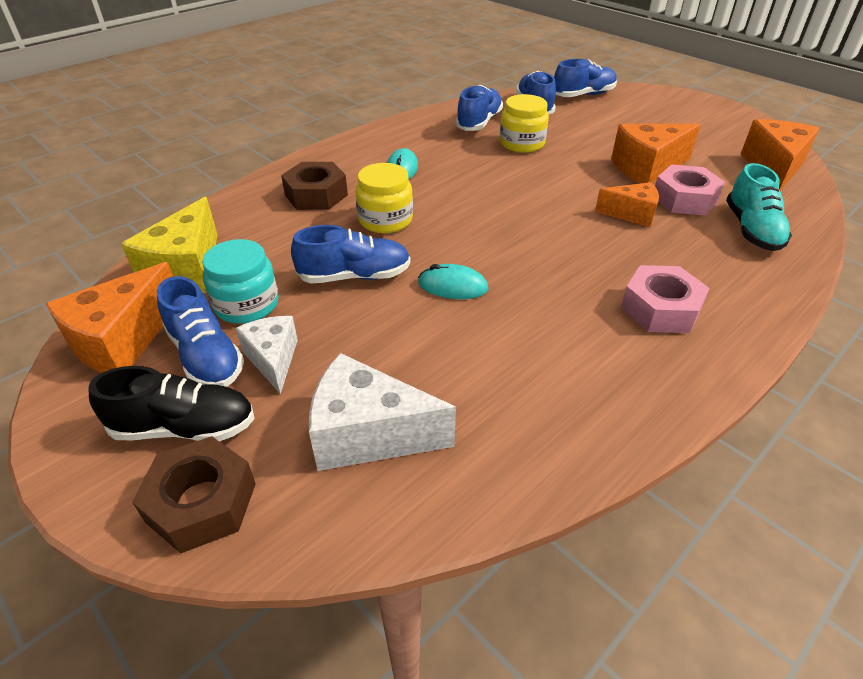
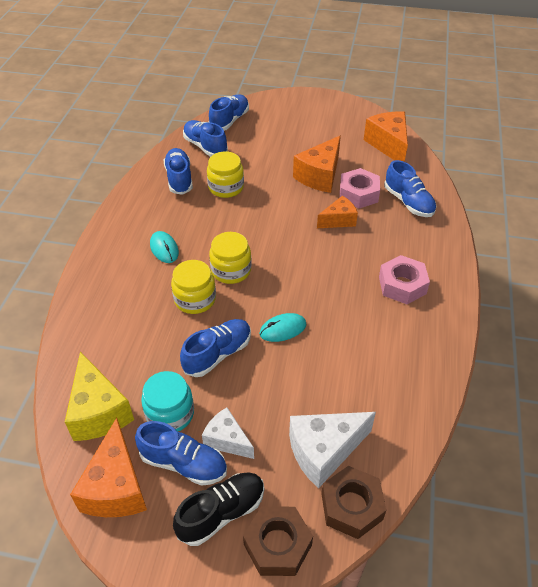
camera: 35 degrees left, 5 degrees up
(316, 195) = (125, 301): brown nut -> brown nut (351, 506)
(451, 211) = (231, 270): none -> yellow jar
(752, 230) = (408, 202): turquoise shoe -> blue shoe

